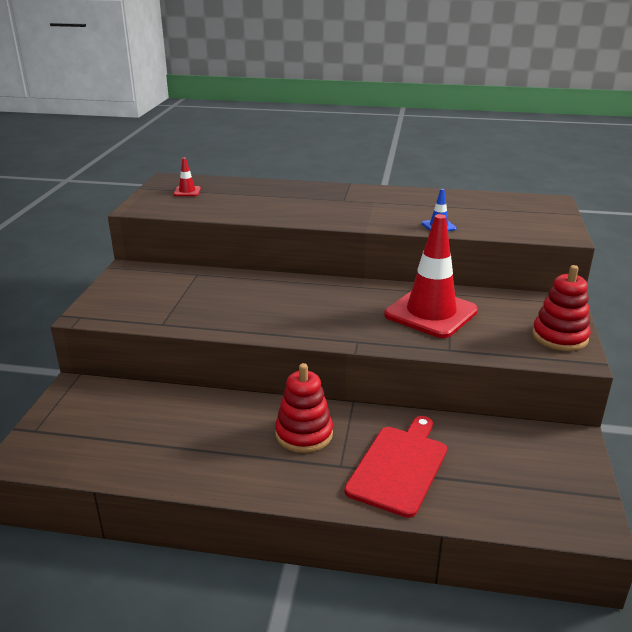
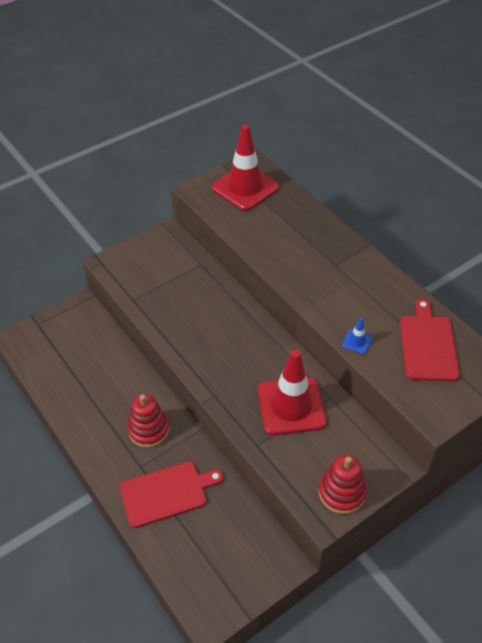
camera: 45 degrees right, 20 degrees up
(187, 191) = (245, 188): red traffic cone -> red traffic cone, size x2.48
(486, 208) = (427, 345): none -> red cutting board

